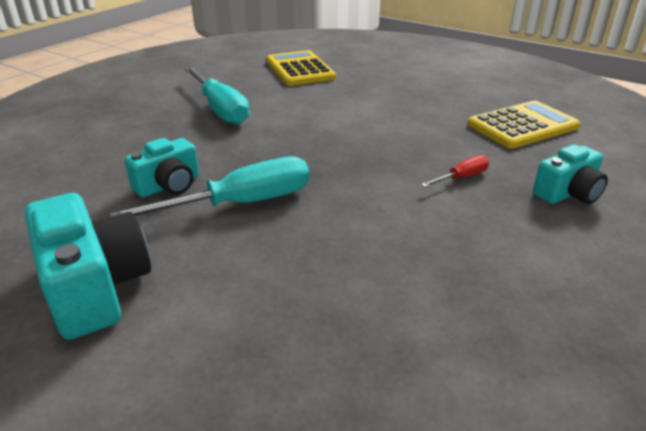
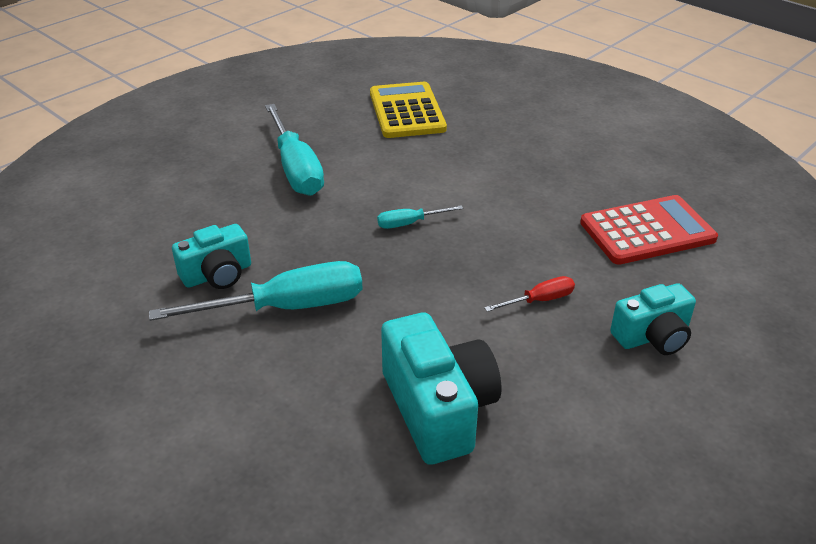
camera: 10 degrees right, 5 degrees up
(95, 287) = (126, 390): turquoise camera -> turquoise camera (438, 409)
(329, 136) = (409, 223): none -> turquoise screwdriver
(522, 126) = (647, 231): yellow calculator -> red calculator

